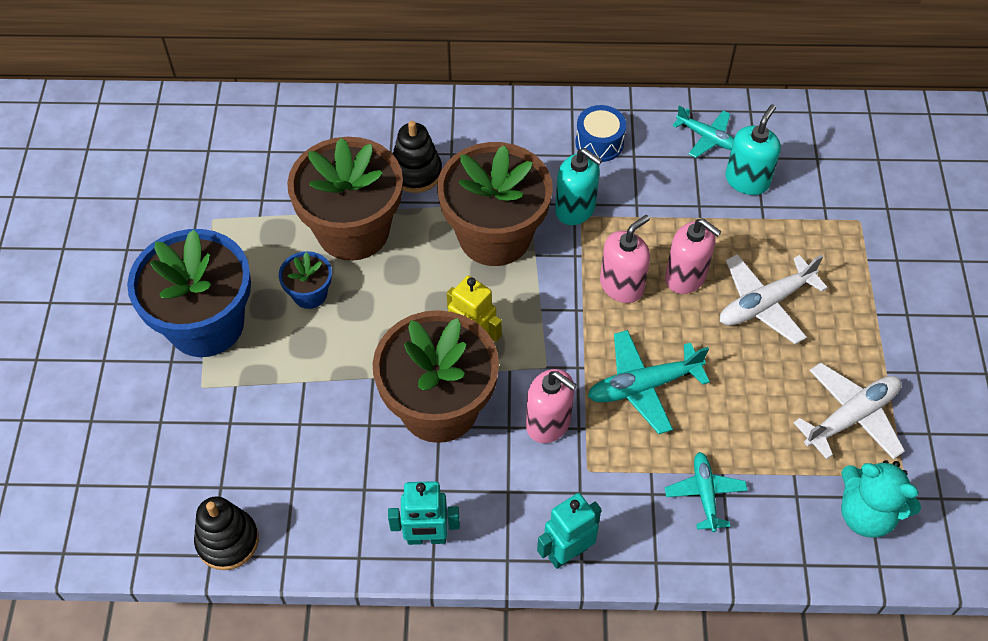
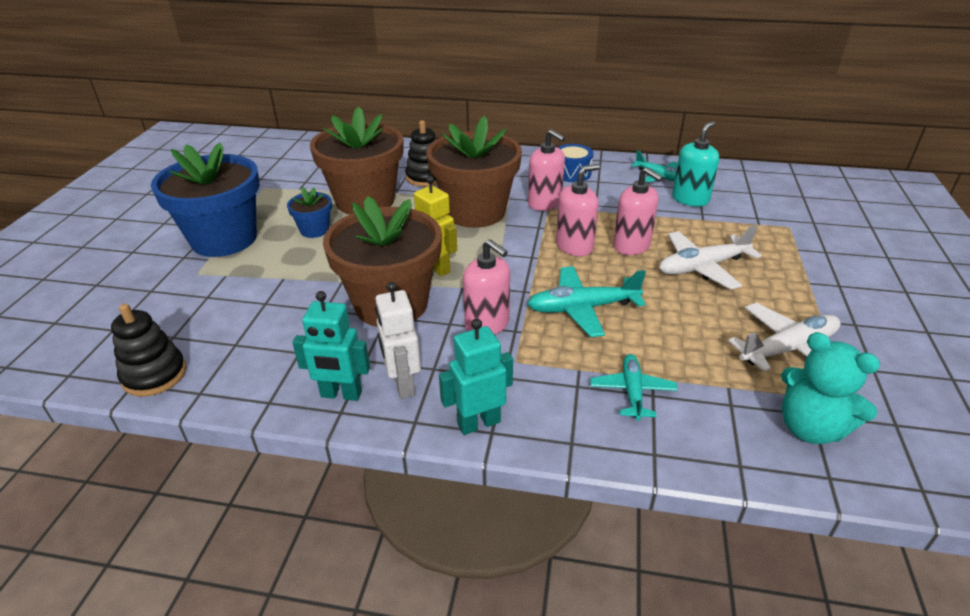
camera: 10 degrees right, 20 degrees down
(483, 517) = (403, 384): none -> white robot
(575, 209) = (545, 203): turquoise soap dispenser -> pink soap dispenser

